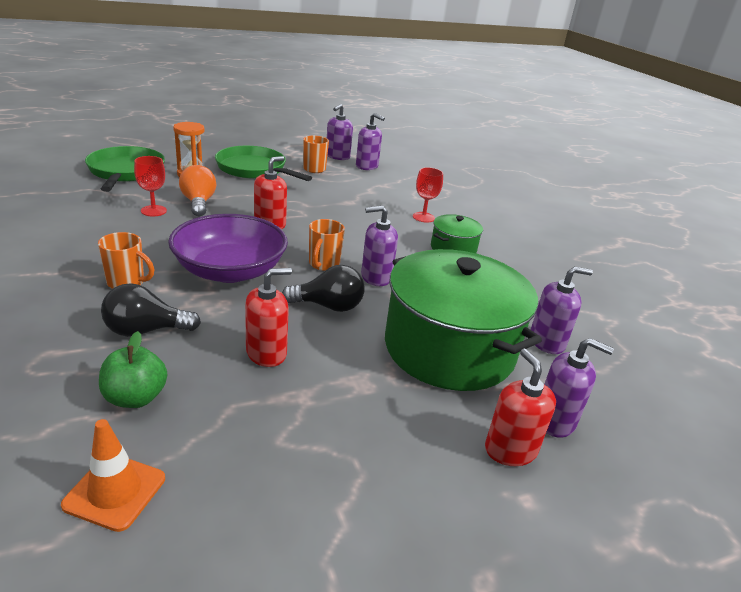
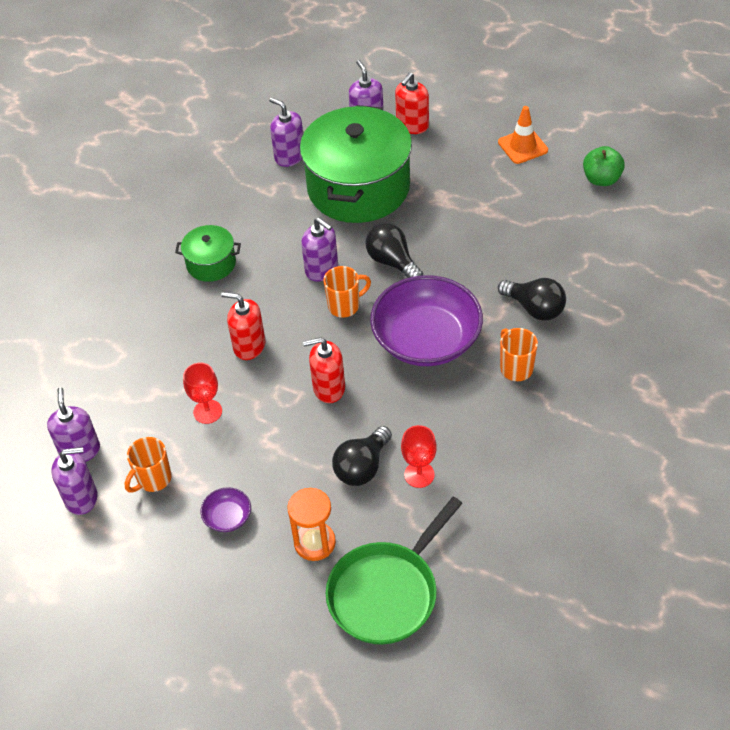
camera: 125 degrees left, 20 degrees up
(115, 491) = (613, 212): orange traffic cone -> orange traffic cone (522, 146)
(135, 398) = (573, 258): green apple -> green apple (601, 179)
(198, 203) = (362, 467): orange light bulb -> black light bulb
(254, 169) = (227, 517): green pan -> purple bowl
(266, 353) = (474, 247): red soap dispenser -> red soap dispenser (249, 346)
(423, 217) = (168, 318): red goblet -> red goblet (207, 411)

